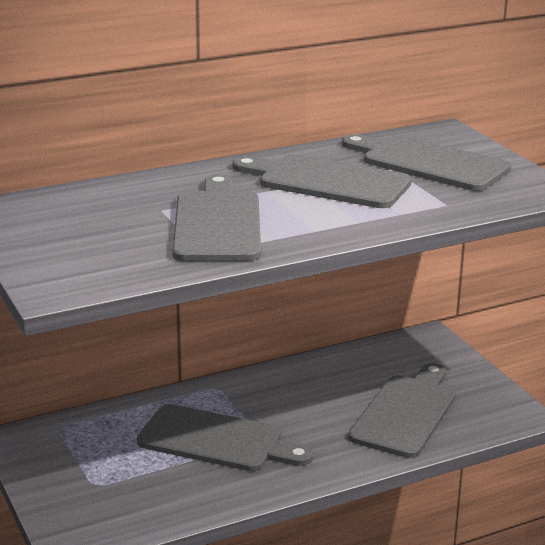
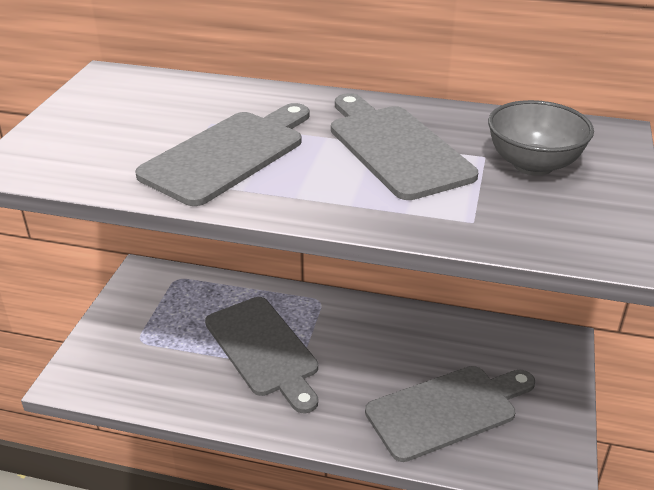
camera: 40 degrees right, 10 degrees up
(429, 163) = (533, 165): grey cutting board -> grey bowl

